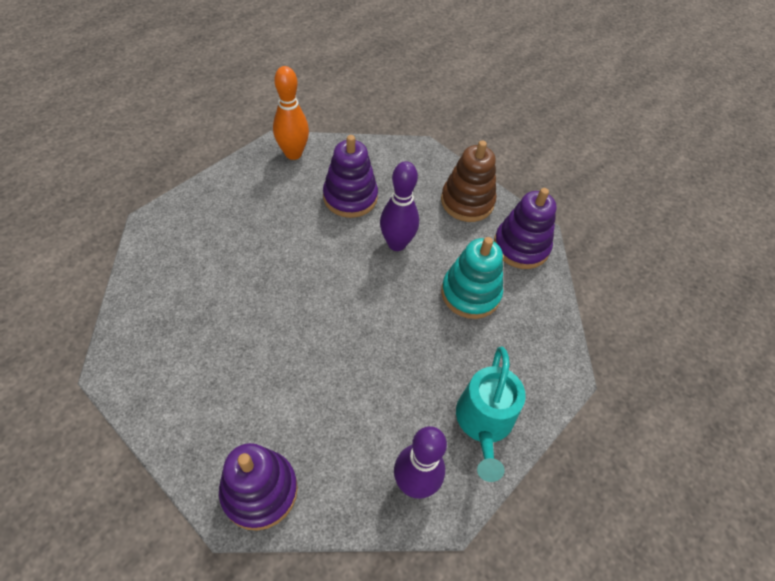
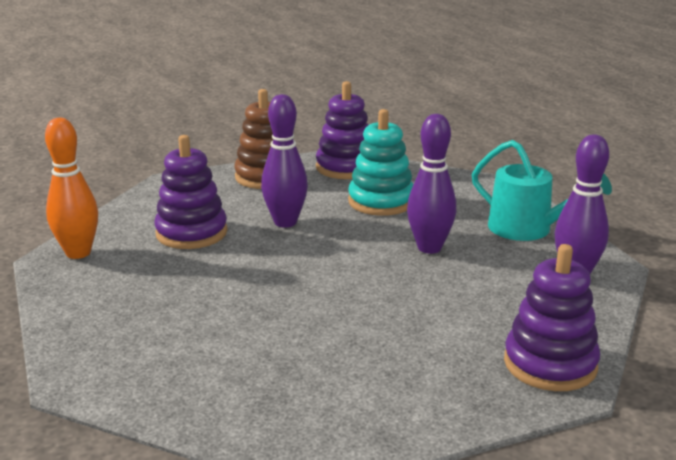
camera: 60 degrees left, 30 degrees down
(406, 354) = (429, 248): none -> purple bowling pin

